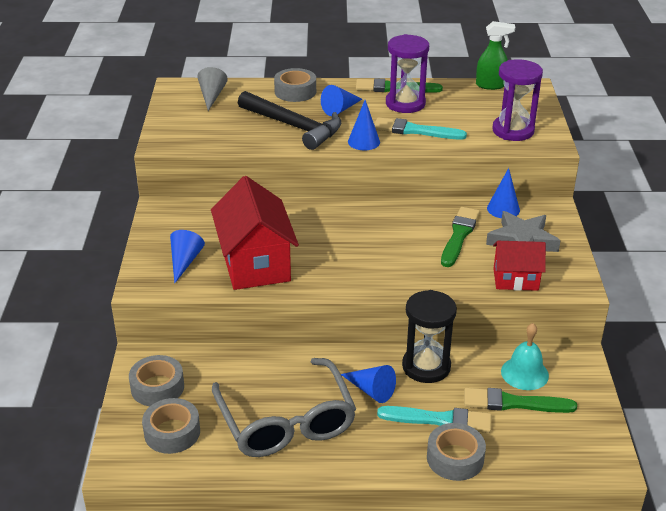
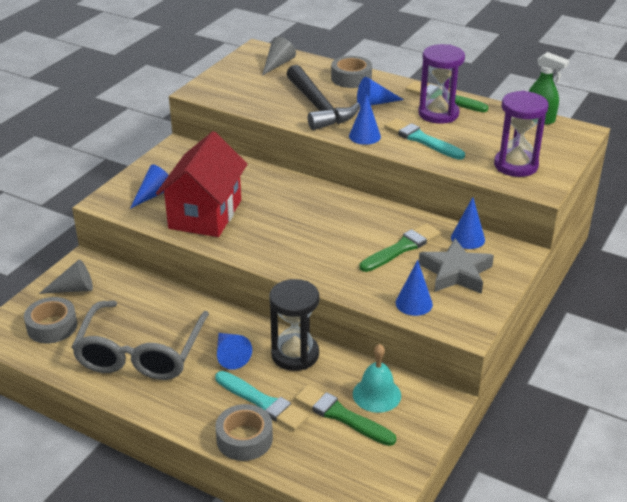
camera: 30 degrees right, 0 degrees up
(157, 387) = (74, 289): grey tape -> grey cone
(515, 279) = (414, 303): red house -> blue cone

